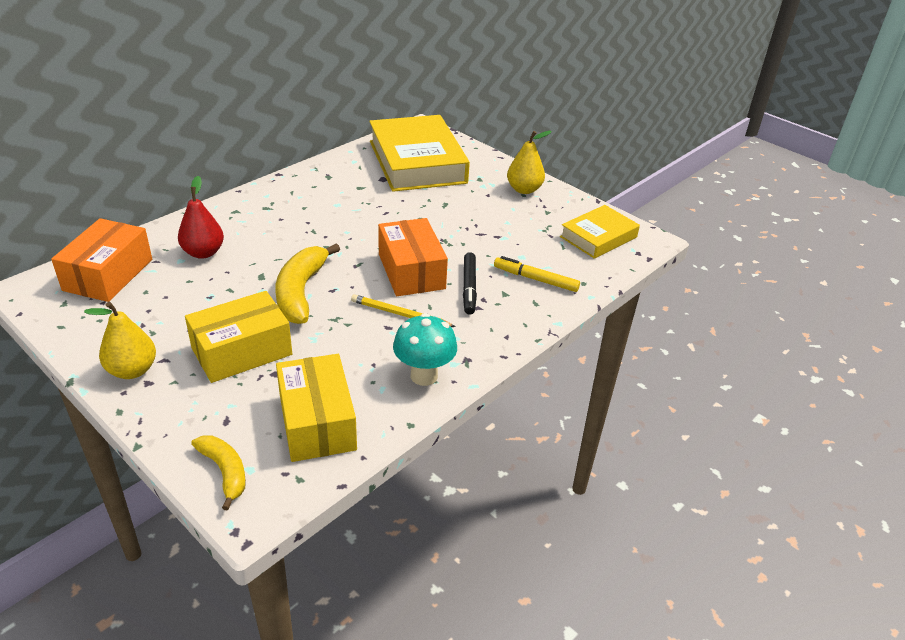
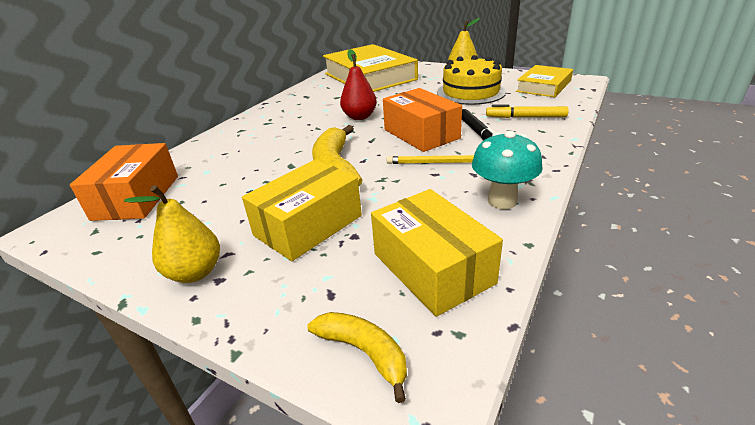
camera: 10 degrees left, 5 degrees down
(203, 252) = (226, 161): red pear -> red pear (359, 117)
(510, 222) = (471, 92): none -> yellow cake

